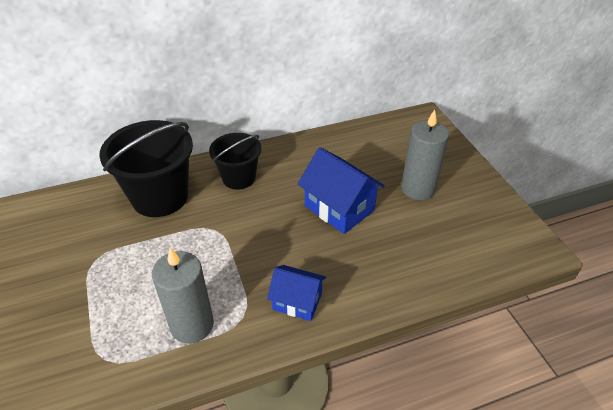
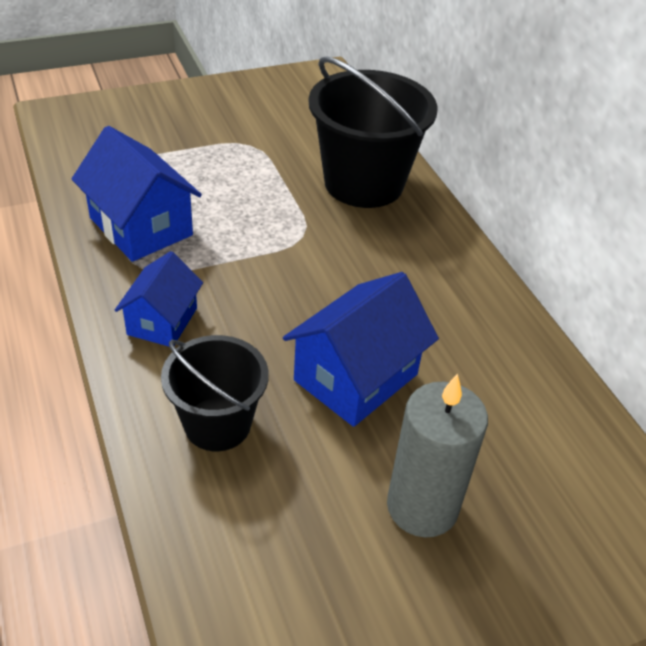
camera: 85 degrees right, 0 degrees up
(192, 325) = (141, 227): grey candle -> blue house
(239, 178) = (415, 256): black bucket -> black bucket (217, 424)

